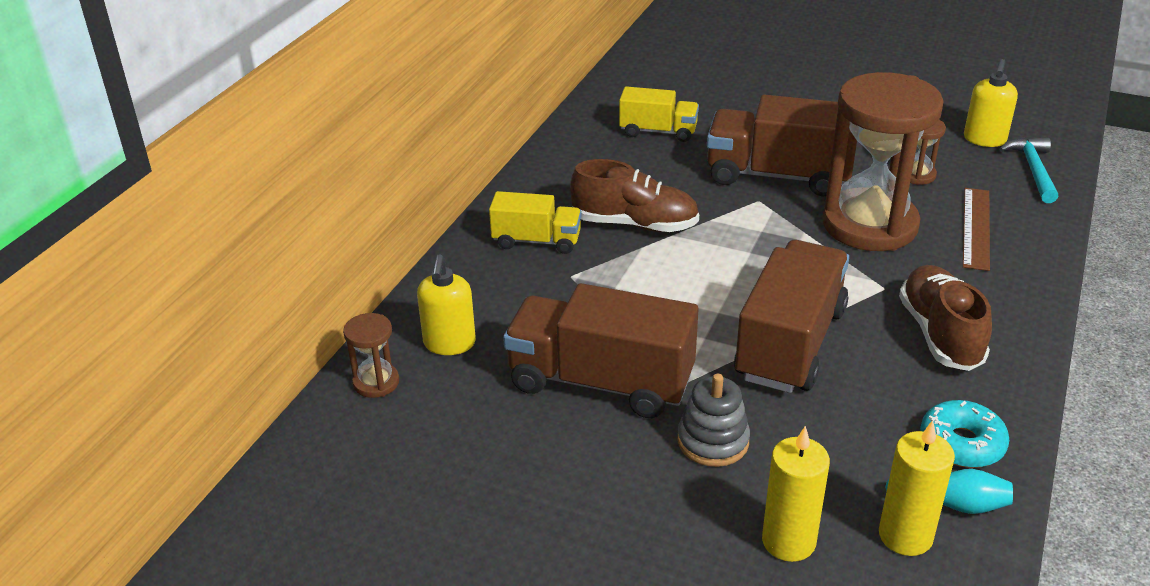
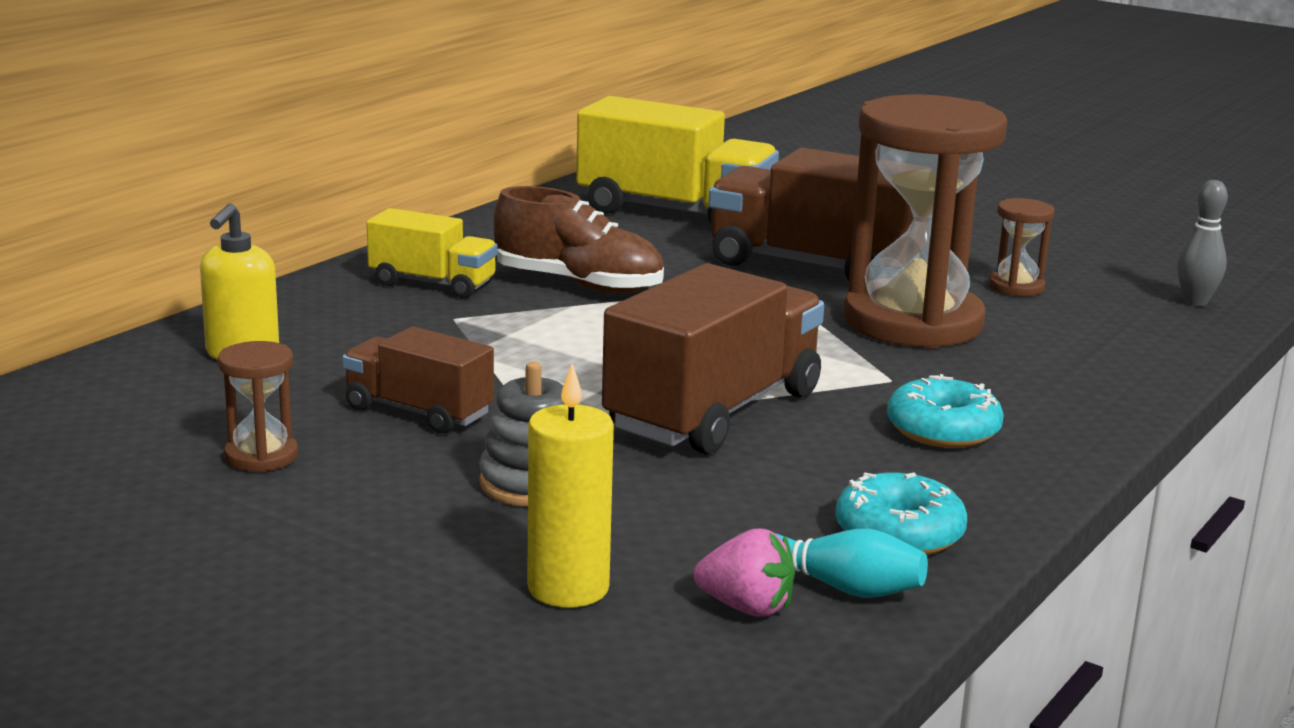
camera: 10 degrees right, 15 degrees down
(376, 382) = (117, 374): brown hourglass -> brown hourglass (261, 456)
(600, 382) = (418, 412): brown truck -> brown truck, size x0.57
(658, 131) = (674, 212): yellow truck -> yellow truck, size x1.76
(905, 536) = (746, 607): yellow candle -> pink strawberry
(940, 334) = (943, 430): brown shoe -> turquoise donut
(976, 228) = (1070, 343): brown ruler -> none
(984, 140) = (1141, 268): yellow soap dispenser -> none
(1033, 170) = (1195, 302): turquoise hammer -> grey bowling pin

